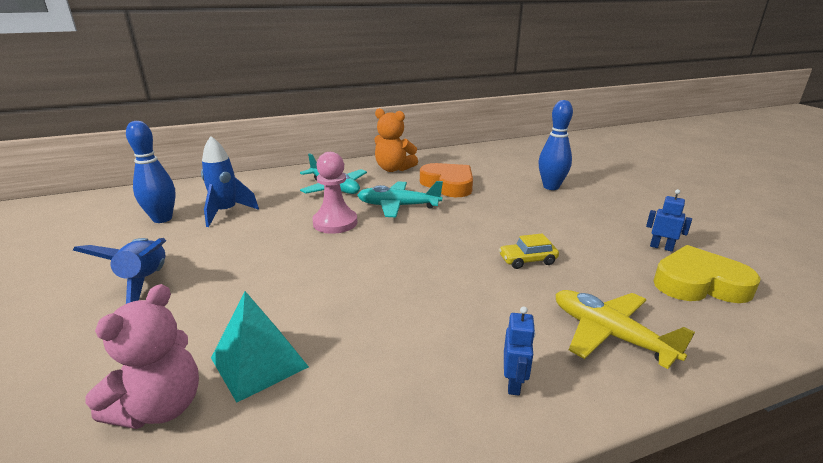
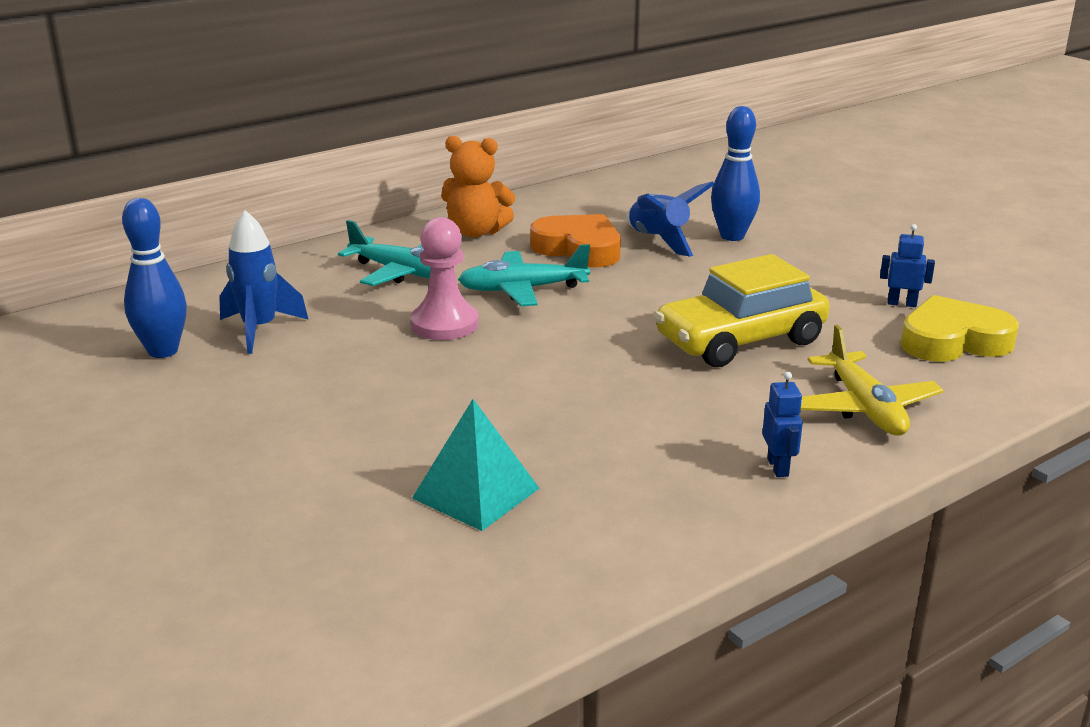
camera: 15 degrees left, 0 degrees up
(145, 282) = (234, 435): blue rocket -> blue rocket (659, 241)
(160, 407) = (397, 548): pink teddy bear -> none
(527, 260) = (740, 340): yellow car -> yellow car, size x2.23
(609, 335) = (865, 408): yellow plane -> yellow plane turned 135 degrees counterclockwise

